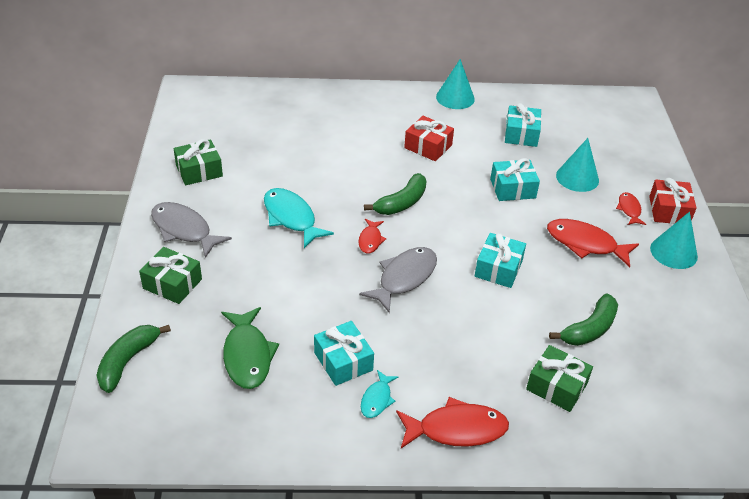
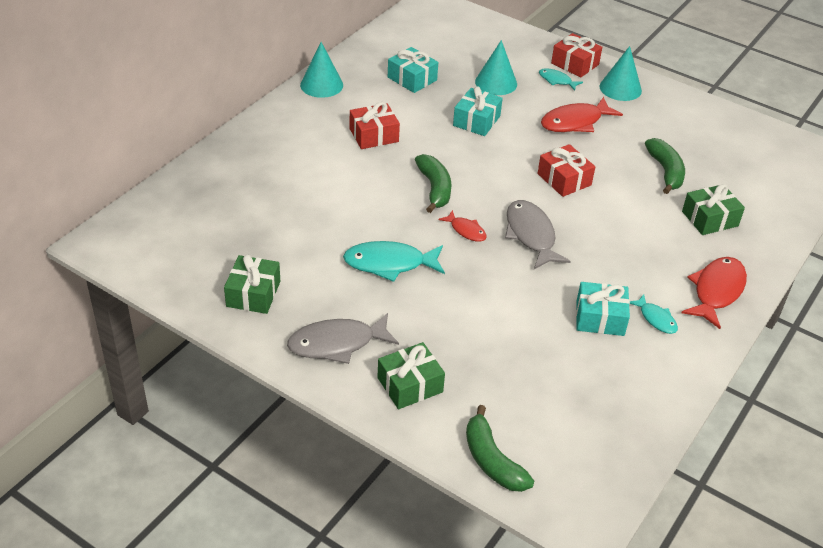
camera: 55 degrees left, 0 degrees up
(247, 355) = (547, 374): green fish -> none
(498, 268) = (564, 179): turquoise gift -> red gift
(629, 209) = (556, 80): red fish -> turquoise fish

